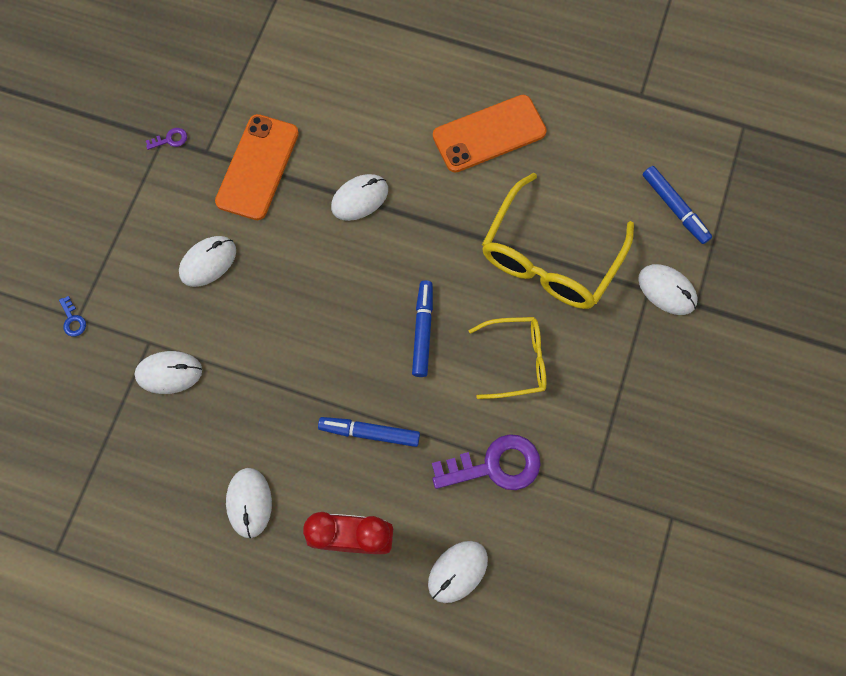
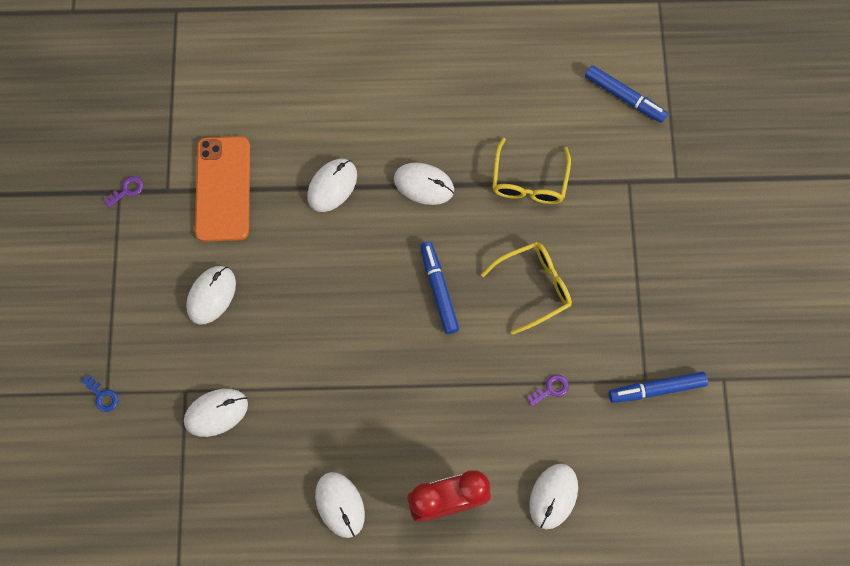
camera: 20 degrees left, 0 degrees up
(369, 433) = (426, 401): blue marker -> blue marker (656, 389)
(489, 134) = (430, 84): orange phone -> none
(495, 465) = (551, 389): purple key -> purple key, size x0.43
(550, 257) = (529, 181): yellow glasses -> yellow glasses, size x0.59
(667, 290) = (645, 176): white mouse -> white mouse (424, 185)

